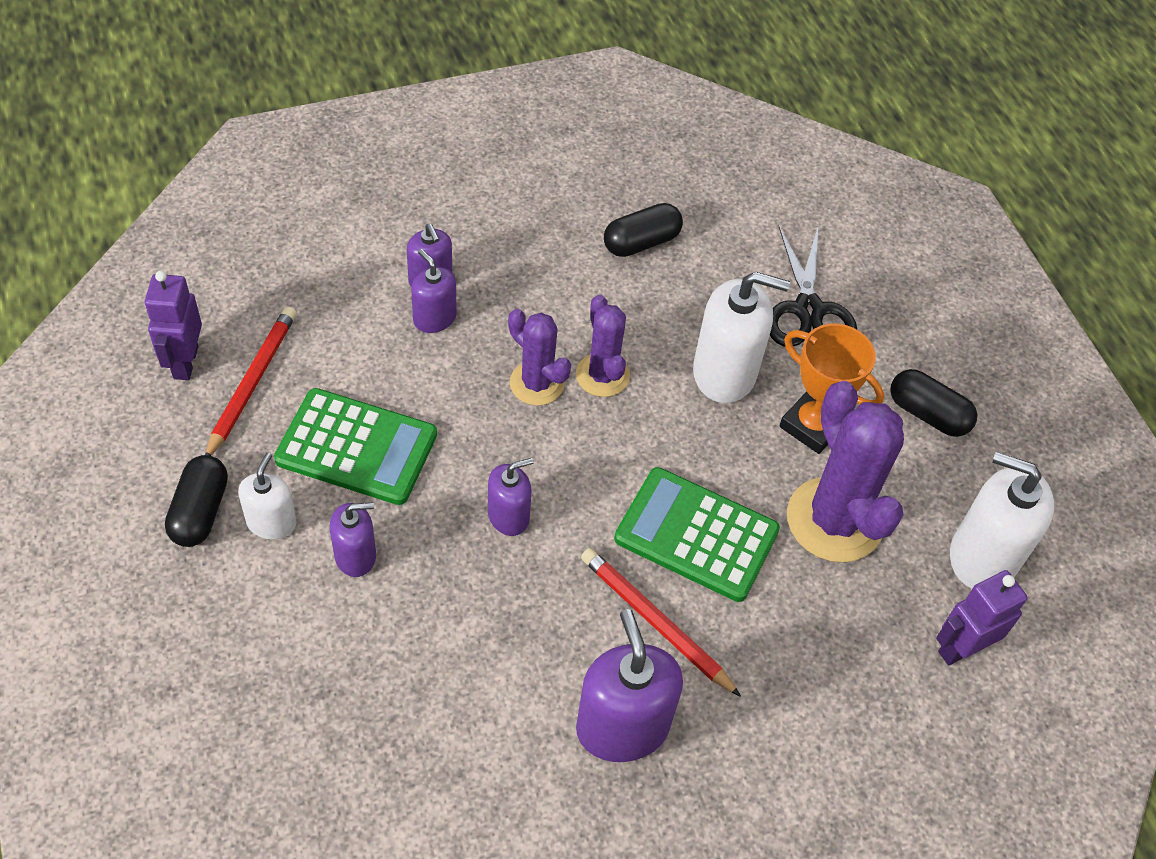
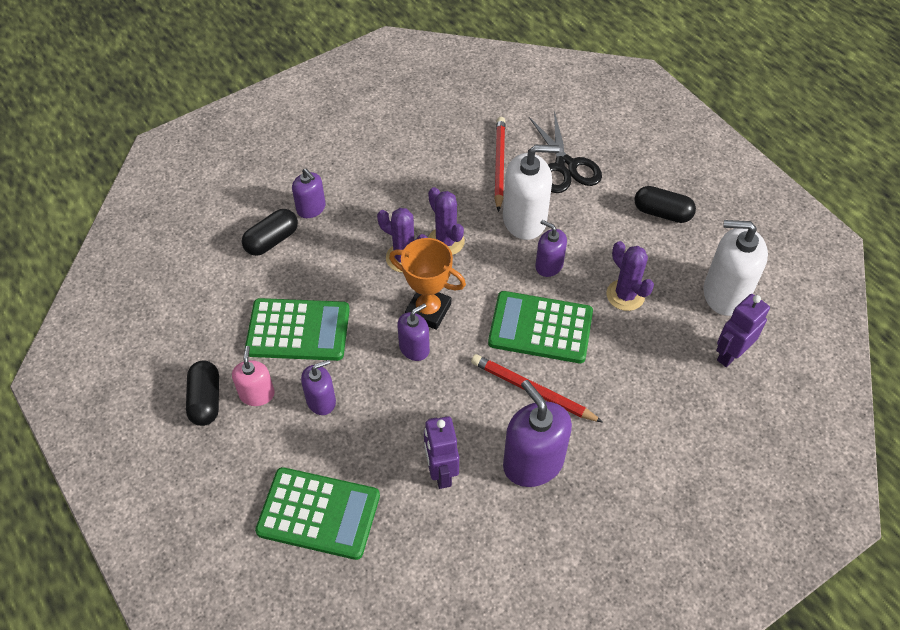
camera: 10 degrees left, 0 degrees up
(185, 362) = (162, 304): purple robot -> purple robot (441, 472)
(252, 382) = (213, 306): red pencil -> red pencil (499, 164)
(271, 522) = (257, 394): white soap dispenser -> pink soap dispenser
(300, 714) = (318, 514): none -> green calculator
(434, 318) = (322, 232): purple soap dispenser -> purple soap dispenser (549, 265)
(641, 242) = (443, 149): black capsule -> black capsule (272, 240)
(812, 425) = (592, 239): orange trophy -> orange trophy (428, 311)
(834, 520) = (625, 295): purple cactus -> purple cactus, size x0.59

